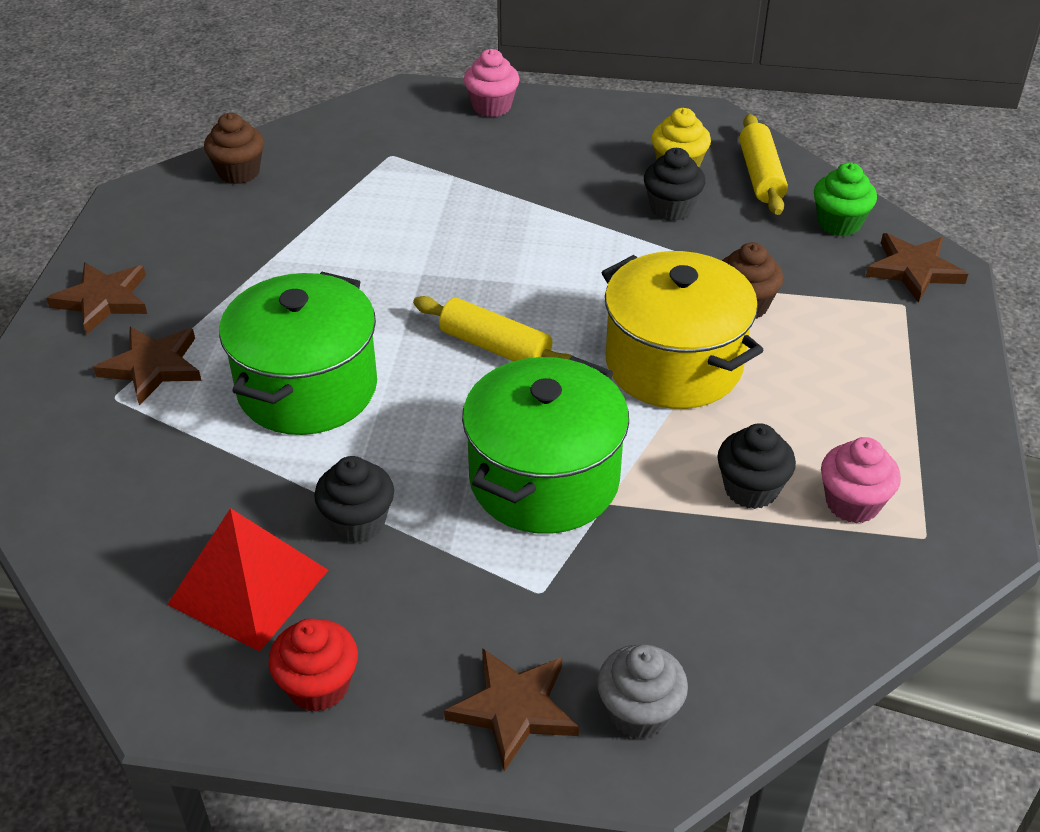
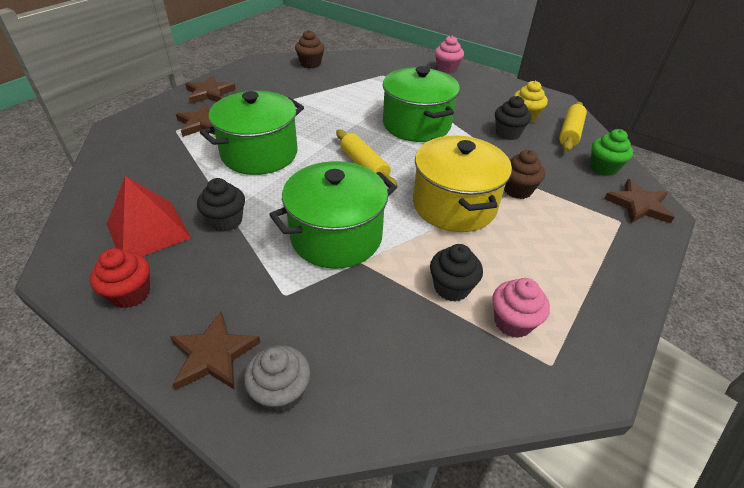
camera: 25 degrees right, 0 degrees up
(521, 240) = (416, 125): none -> green pot

